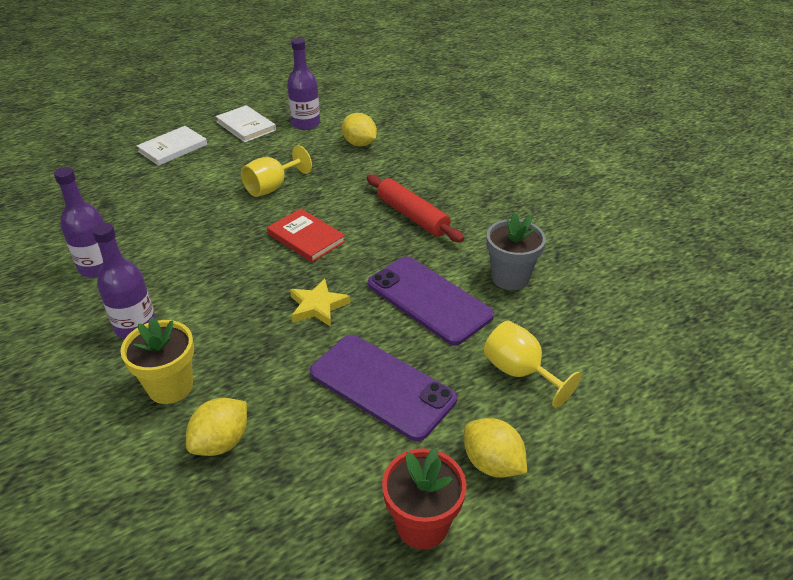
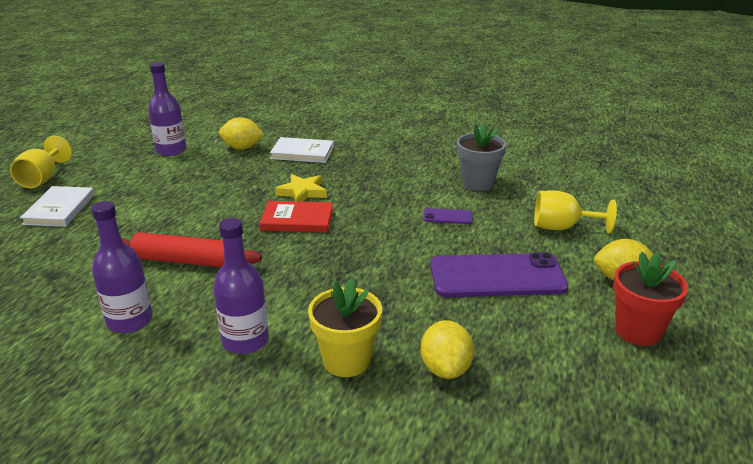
camera: 40 degrees left, 10 degrees down
(246, 126) = (113, 169): white book -> white book (302, 153)
(272, 187) = (212, 200): yellow goblet -> yellow goblet (42, 179)
(318, 306) = (377, 255): yellow star -> yellow star (302, 192)
(412, 216) = (357, 176): red rolling pin -> red rolling pin (184, 261)
(429, 300) = (448, 216): purple phone -> purple phone, size x0.43

